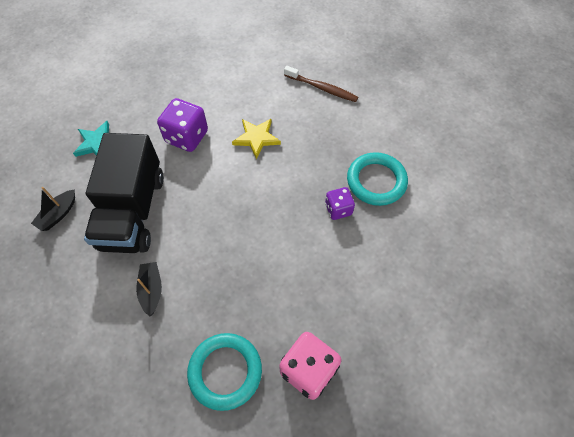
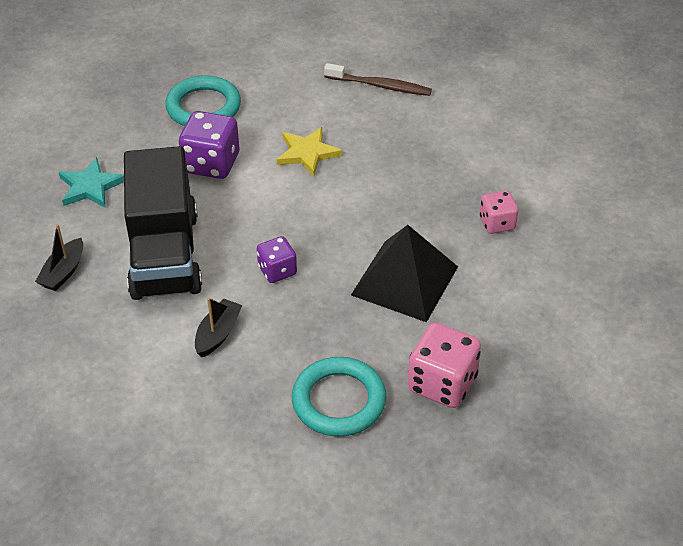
camera: 10 degrees left, 15 degrees down
(151, 290) = (218, 334): black boat -> black boat turned 45 degrees clockwise
(301, 265) = (404, 280): none -> black pyramid
(338, 209) = (437, 216): purple dice -> purple dice (277, 271)
(376, 181) = (478, 180): turquoise ring -> turquoise ring (203, 107)
(382, 223) = (497, 223): none -> pink dice

